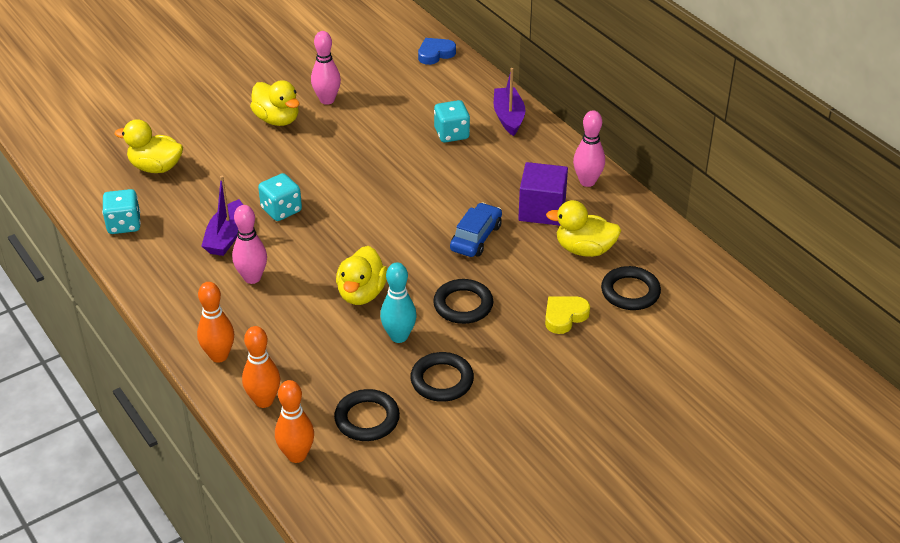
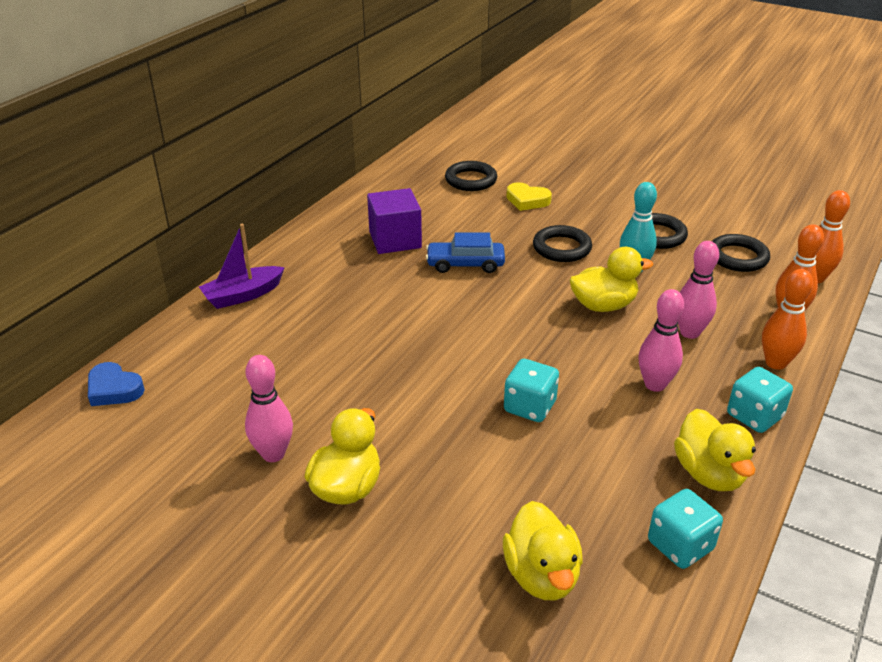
camera: 115 degrees left, 5 degrees down
(226, 237) = (613, 433): purple boat -> none
(451, 134) = (297, 325): turquoise dice -> turquoise dice (754, 416)
(584, 249) = (435, 208): yellow duck -> yellow duck (709, 474)
(587, 182) = (333, 226): pink bowling pin -> pink bowling pin (689, 332)

